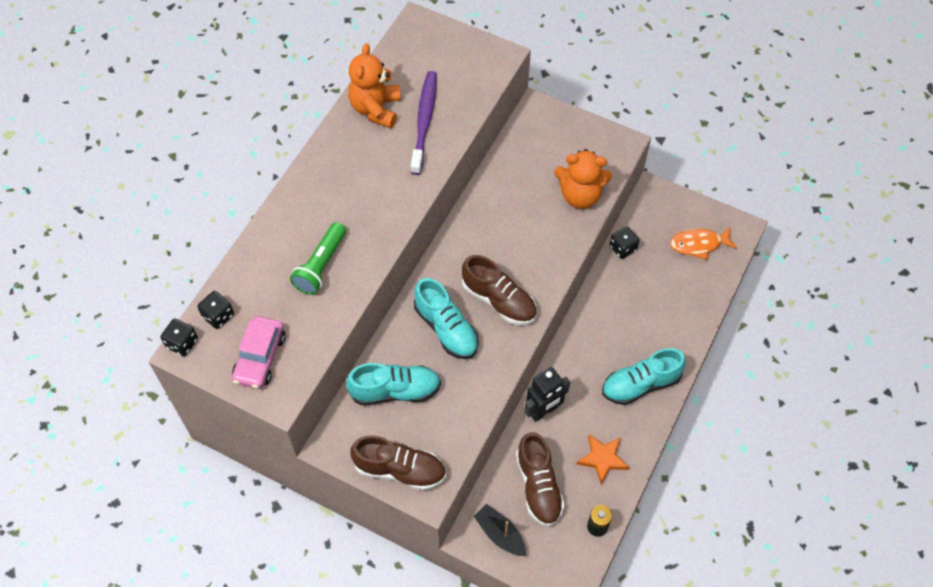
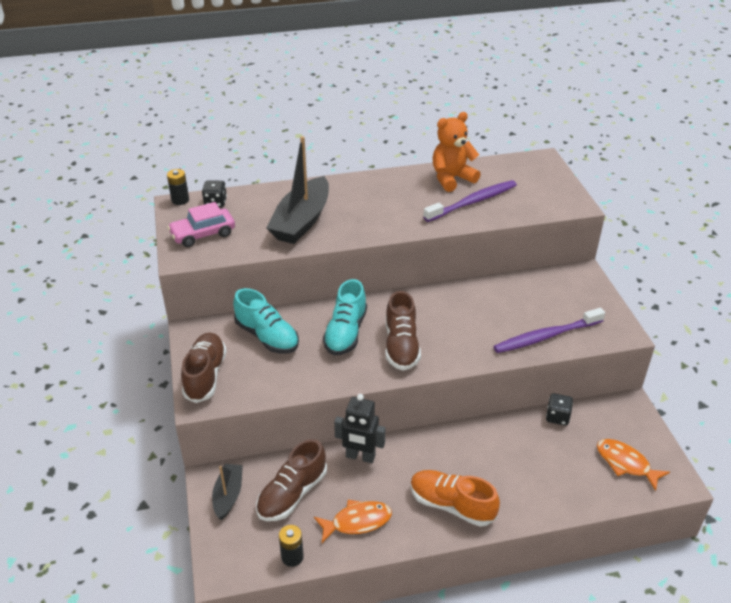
camera: 50 degrees right, 20 degrees down
(182, 343) = (180, 200): black dice -> black battery
(320, 265) = (302, 221): green flashlight -> black boat
(400, 470) = (205, 375): brown shoe -> brown shoe turned 150 degrees counterclockwise
(580, 195) = (546, 336): orange teddy bear -> purple toothbrush
(602, 459) = (357, 521): orange star -> orange fish
(640, 384) = (451, 505): turquoise shoe -> orange shoe

